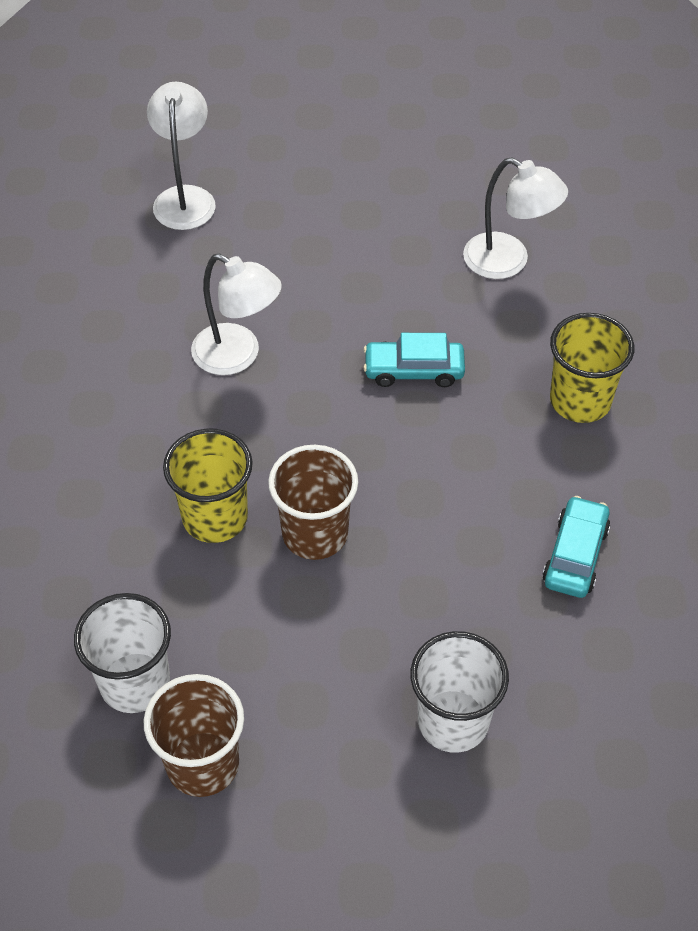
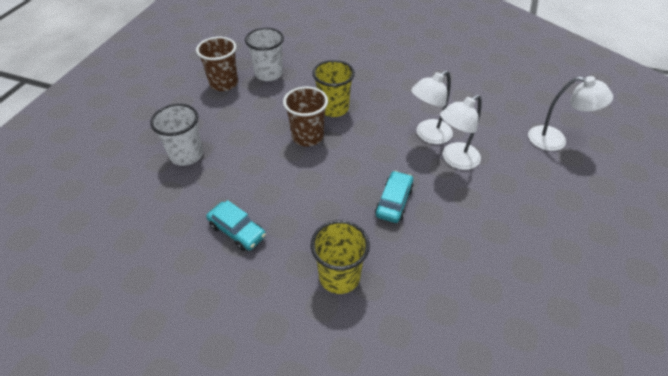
camera: 110 degrees right, 5 degrees down
(508, 262) = (473, 281): white lamp -> white lamp (455, 160)

